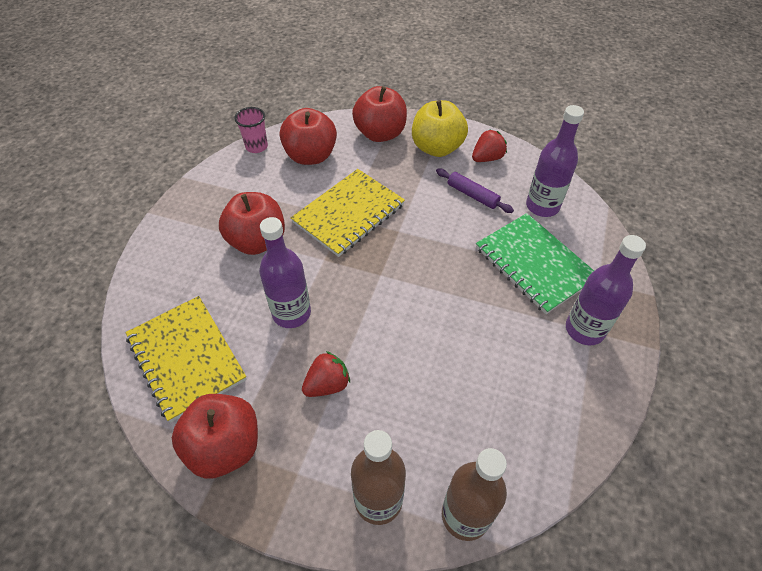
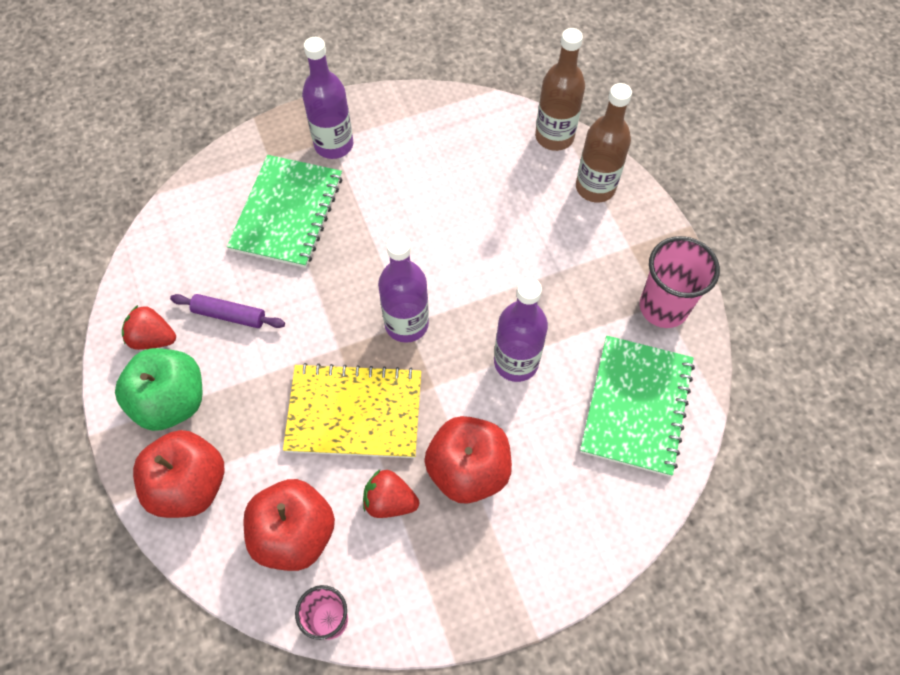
camera: 130 degrees left, 10 degrees up
(186, 358) = (636, 406): yellow notebook -> green notebook
(225, 447) = (663, 307): red apple -> pink cup
(327, 384) = (550, 280): red strawberry -> red strawberry (389, 501)
(437, 148) = (171, 401): yellow apple -> green apple
(472, 195) = (229, 315): purple rolling pin -> purple rolling pin turned 75 degrees counterclockwise
(542, 206) = (198, 246): purple bottle -> purple bottle (406, 324)

